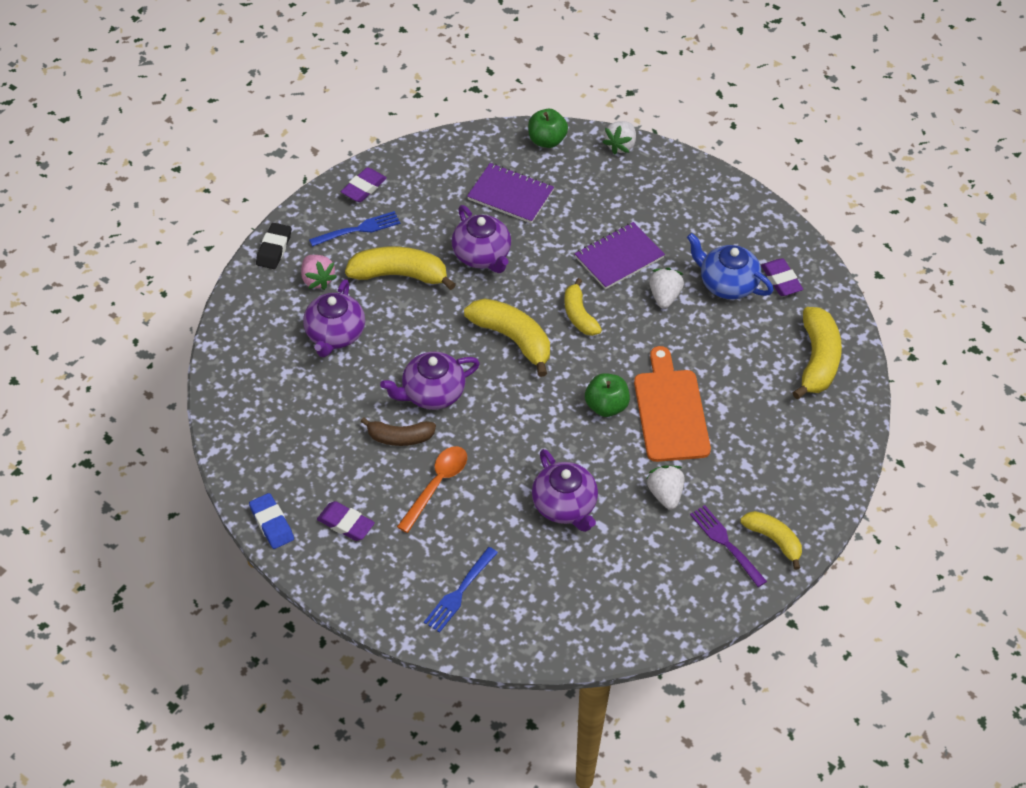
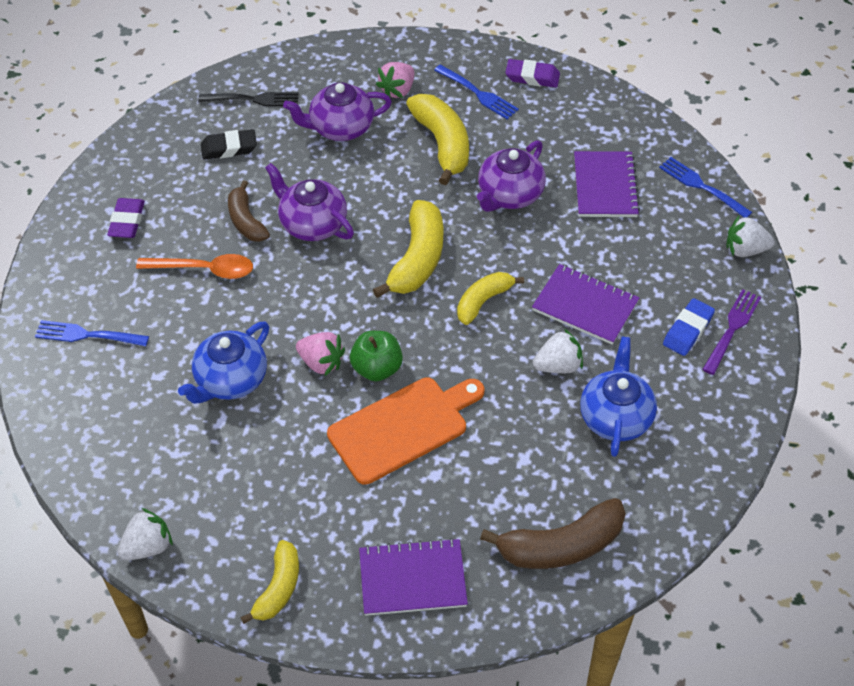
camera: 65 degrees right, 0 degrees up
(257, 383) = (252, 100): none -> black fork
(272, 523) = (103, 171): blue eraser -> blue eraser (687, 330)
(274, 249) = (414, 47): black eraser -> black eraser (229, 148)
(547, 140) = (702, 187): green apple -> blue fork
(565, 506) = (230, 380): purple teapot -> blue teapot
(580, 439) = (321, 362): none -> pink strawberry
(665, 494) = (289, 462): white strawberry -> white strawberry (148, 546)
(726, 544) = (251, 543): purple fork -> purple fork (732, 329)
(781, 280) = (657, 468): purple eraser -> none
(804, 455) = (412, 579): none -> purple notebook
(817, 360) = (561, 546): yellow banana -> brown banana

